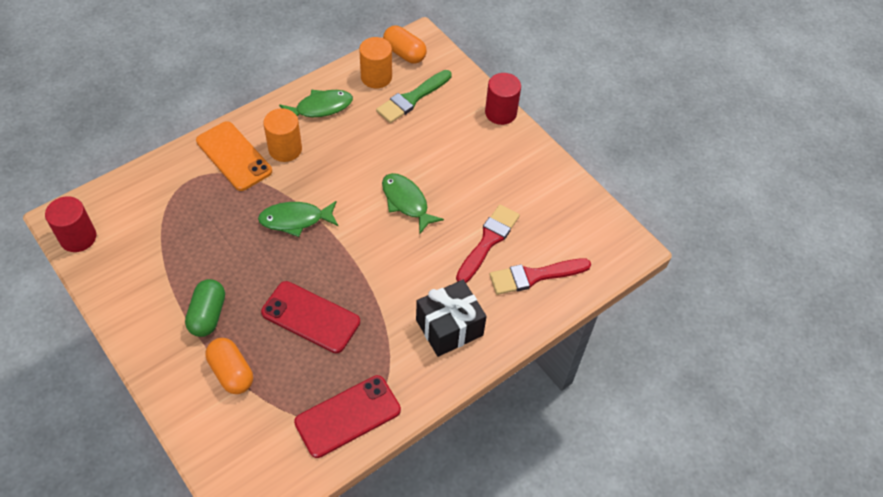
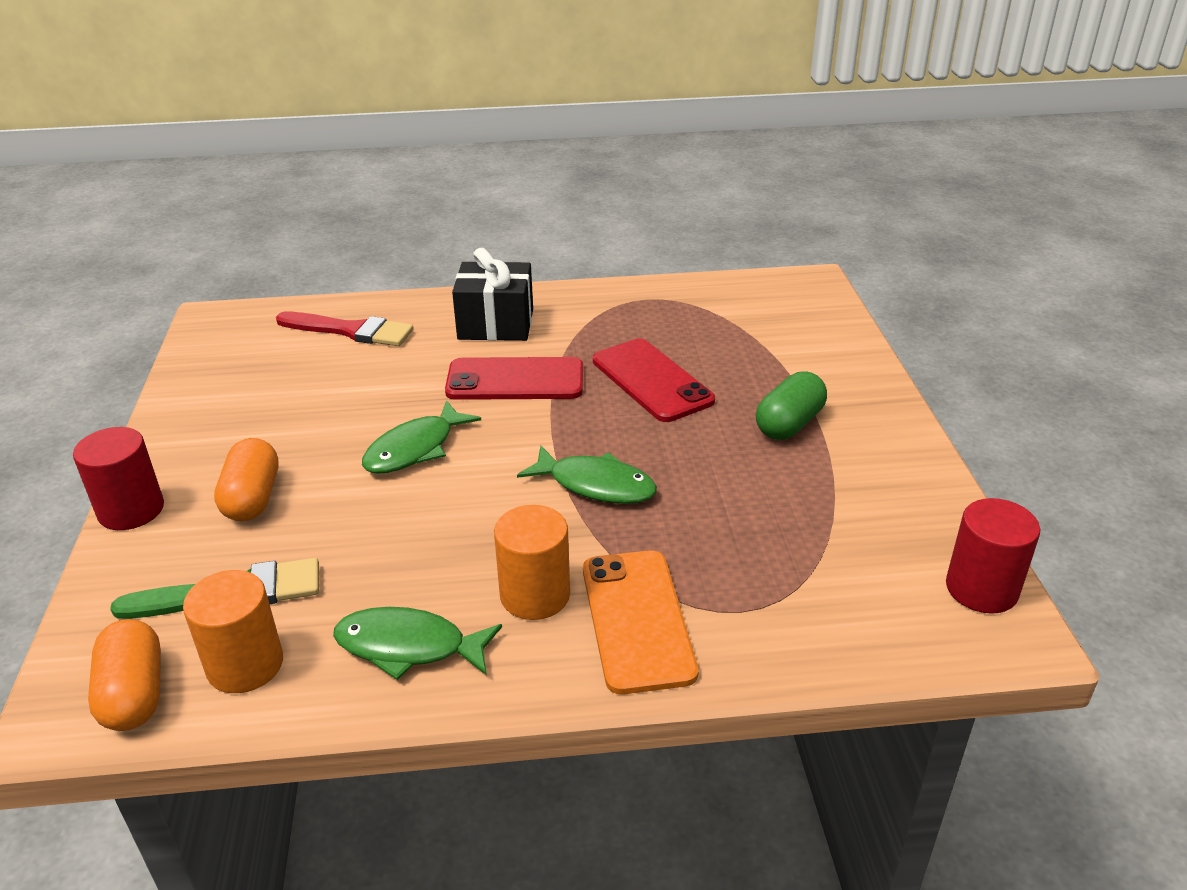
camera: 145 degrees left, 20 degrees down
(231, 372) = (782, 367): orange capsule -> orange capsule (252, 498)
(348, 416) = (667, 301): red phone -> red phone (515, 380)
(406, 202) = (415, 449): green fish -> green fish turned 45 degrees clockwise
(488, 241) = (361, 375): red brush -> none

